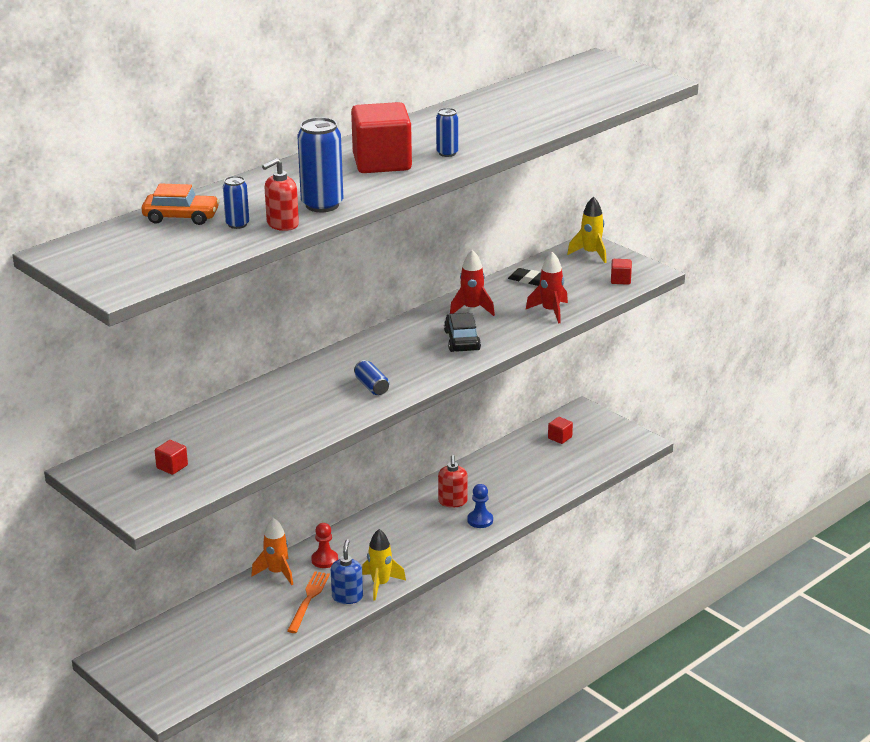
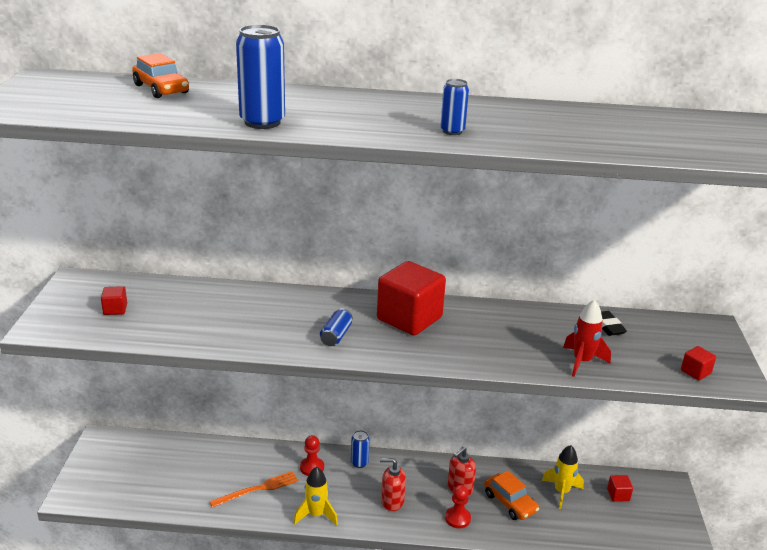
camera: 45 degrees right, 0 degrees up
(237, 224) = (176, 108): blue can -> blue can (359, 463)
(277, 573) = (271, 454): orange rocket -> none
(282, 224) = (200, 121): red soap dispenser -> red soap dispenser (392, 501)
(347, 597) = (282, 507): blue soap dispenser -> none
(382, 162) = (384, 116): red cube -> red cube (409, 318)
(462, 340) = (466, 342): black car -> none
(472, 309) = (518, 322): red rocket -> none
(480, 520) = (457, 518): blue pawn -> red pawn
(499, 488) = (510, 502): none -> orange car
(591, 253) = (703, 334): yellow rocket -> yellow rocket (561, 492)

